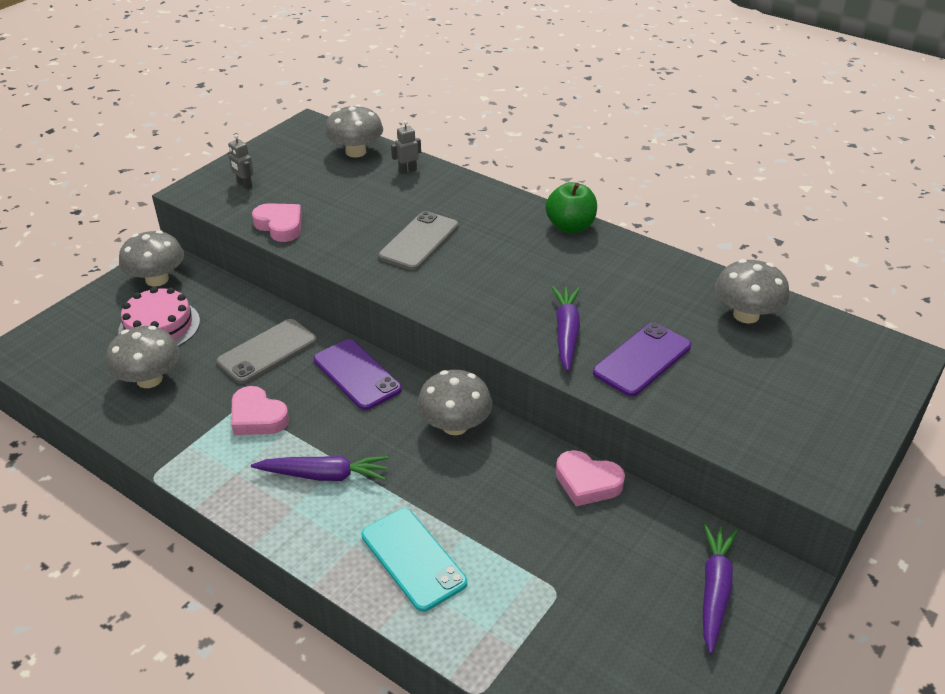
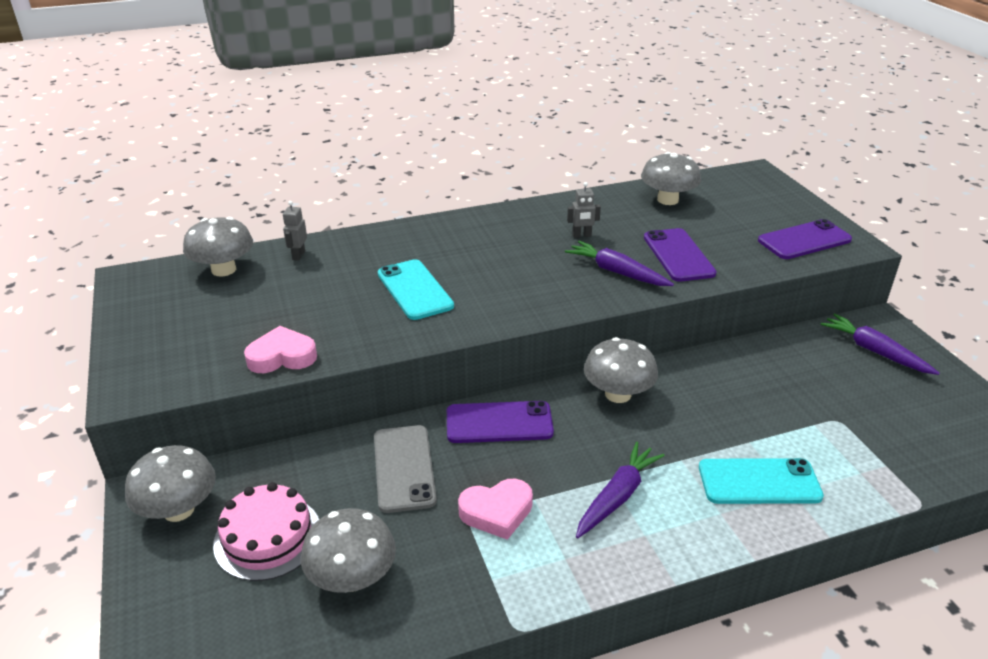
camera: 55 degrees left, 5 degrees down
(244, 185) = (173, 354): grey robot -> grey robot (582, 235)
(419, 241) = (414, 290): grey phone -> turquoise phone
(570, 226) = (486, 218): green apple -> none
(587, 482) = (735, 357): pink heart -> none
(786, 438) = (804, 240): none -> purple phone

